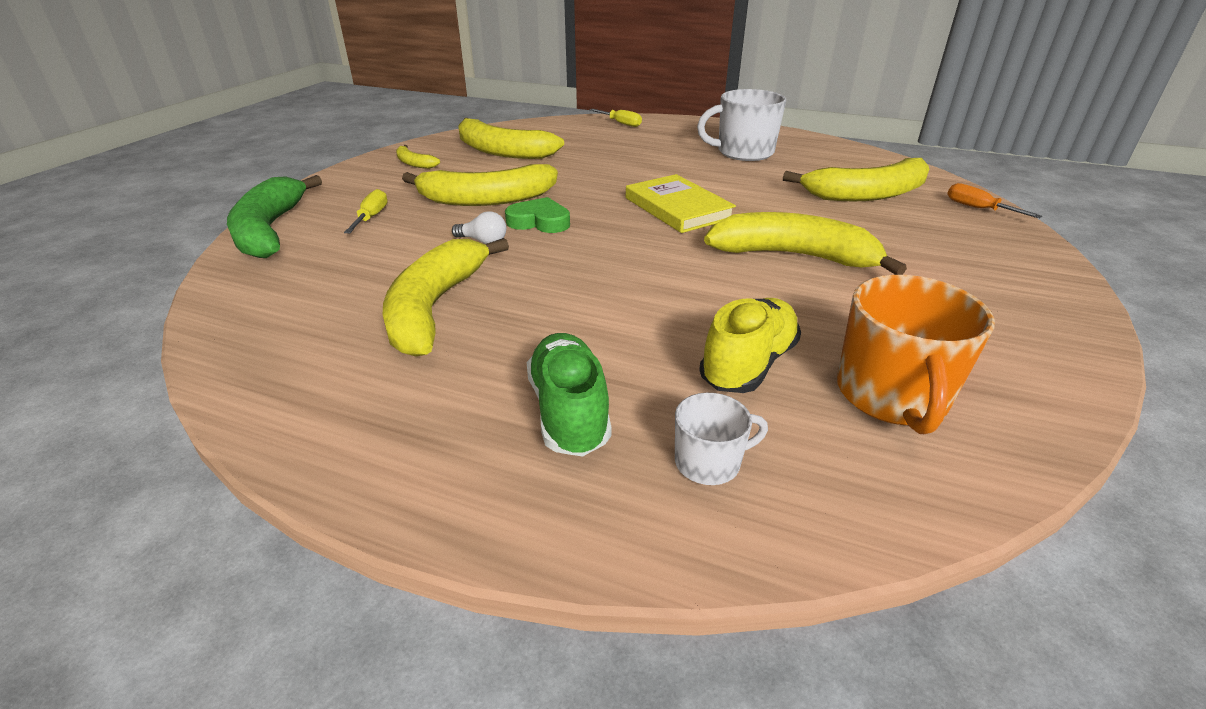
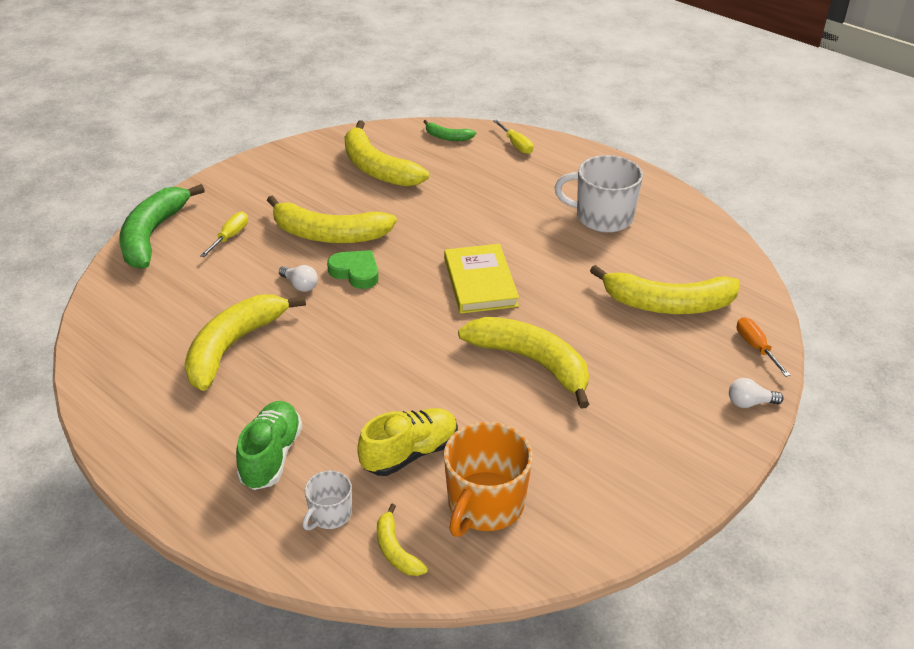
camera: 20 degrees right, 5 degrees up
(414, 163) = (294, 171): yellow banana -> yellow banana (396, 550)
(554, 126) = (448, 137): none -> green banana
(709, 462) = (330, 514): white mug -> white mug turned 120 degrees clockwise
(1029, 246) = (749, 403): none -> white light bulb

